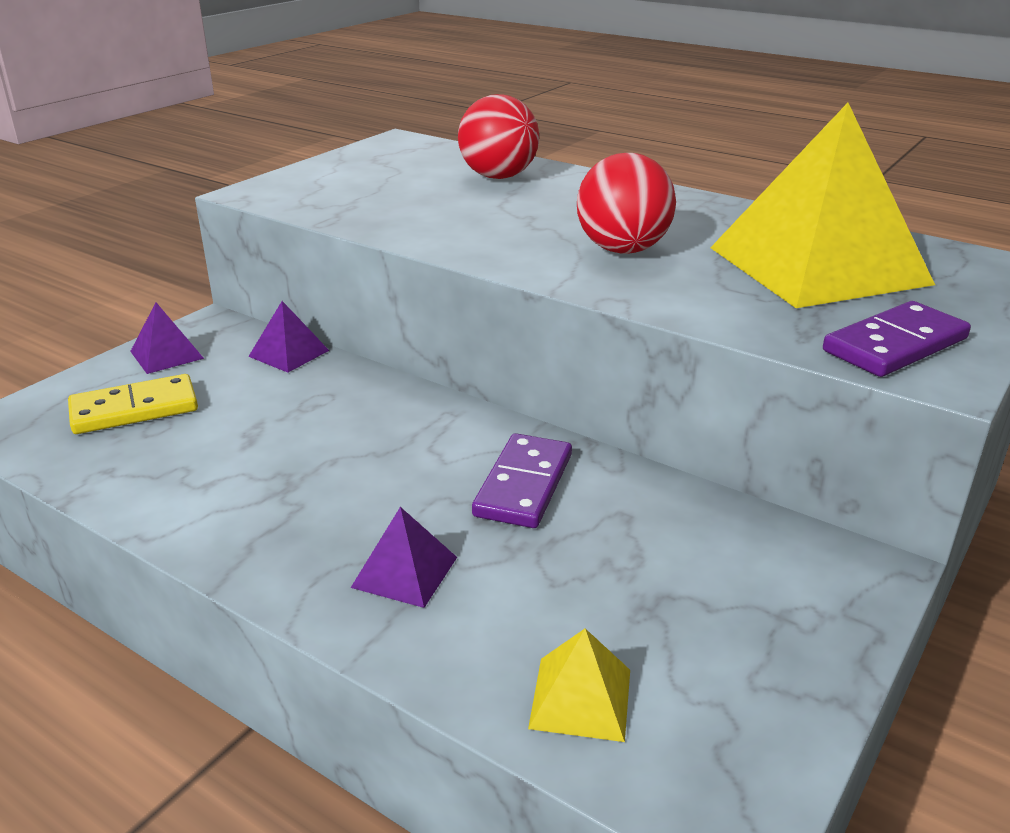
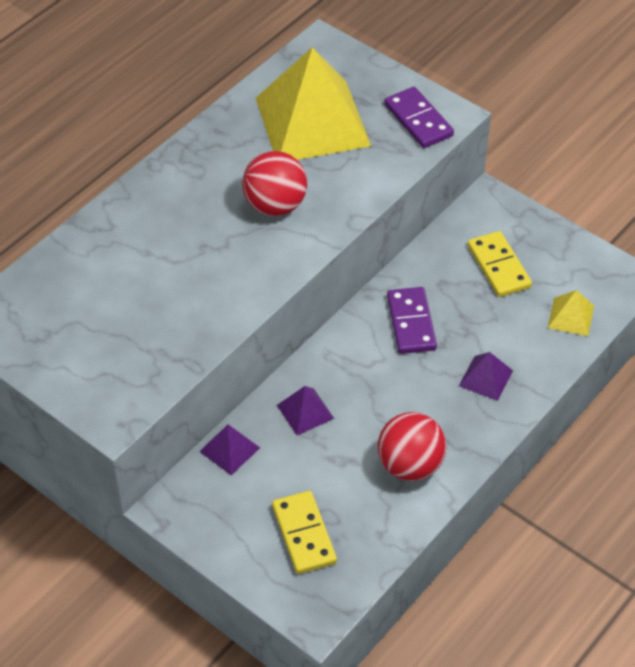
camera: 85 degrees left, 20 degrees up
(167, 354) = (220, 529): purple pyramid -> purple pyramid (305, 411)
(498, 177) = (108, 258): red ball -> red ball (410, 465)
(524, 485) = (411, 323): purple domino -> purple domino turned 60 degrees clockwise
(690, 585) = (499, 266): none -> yellow domino

